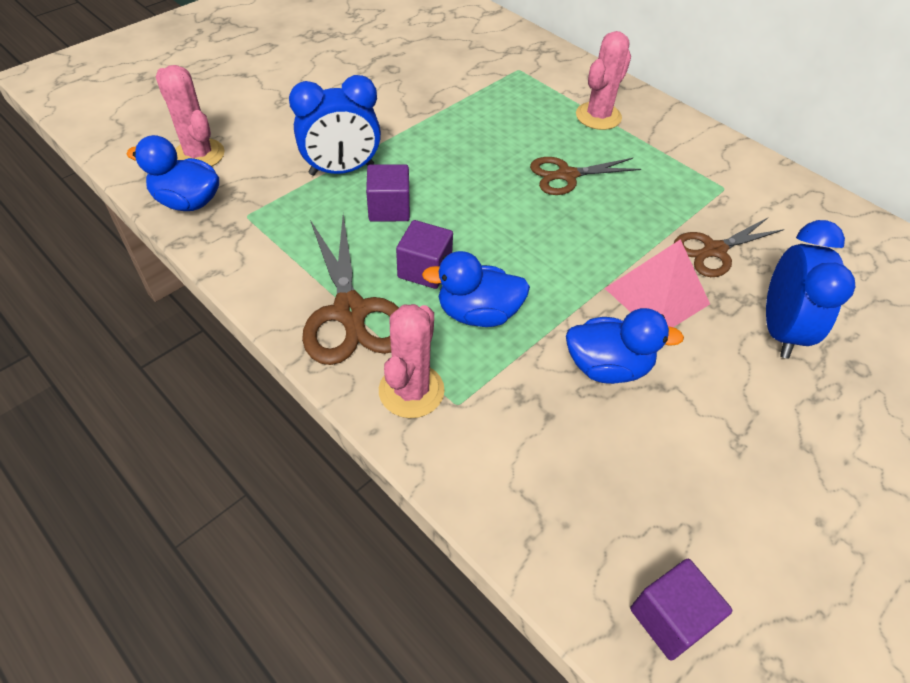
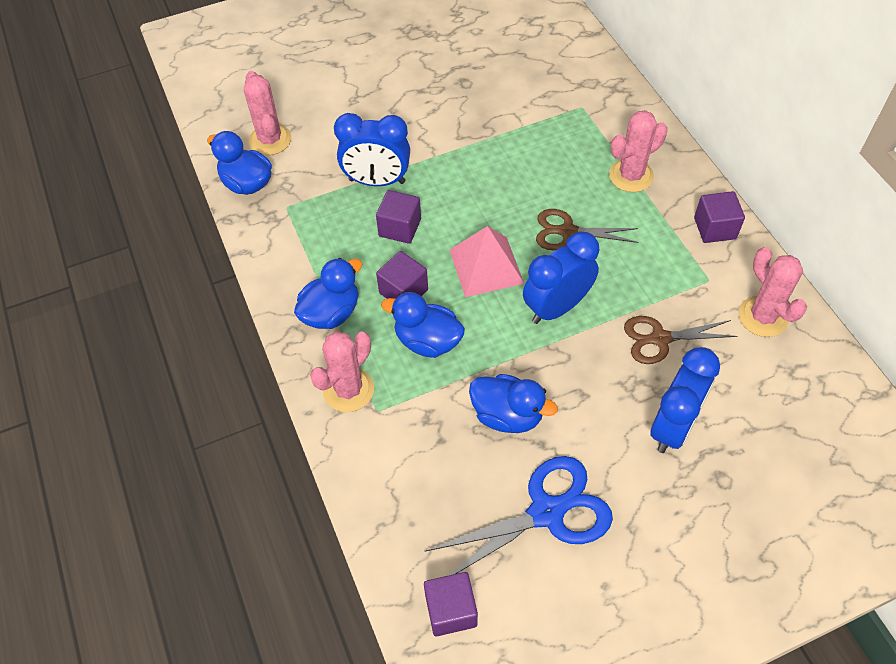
camera: 25 degrees right, 5 degrees up
(350, 312) = (331, 313): brown scissors -> blue duck
(596, 246) = (556, 307): none -> blue clock
(656, 296) = (583, 367): pink pyramid -> pink pyramid (486, 266)
(701, 144) = (714, 228): none -> purple cube
(709, 459) = (546, 512): none -> blue scissors
(793, 208) = (763, 317): none -> pink cactus

